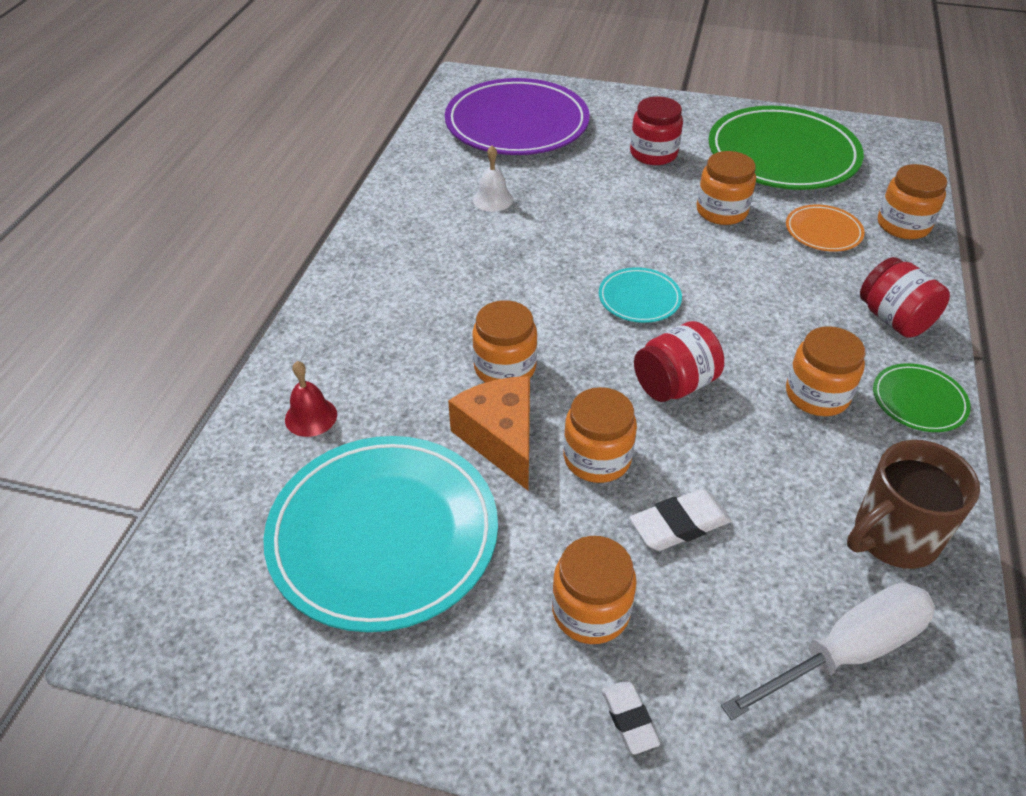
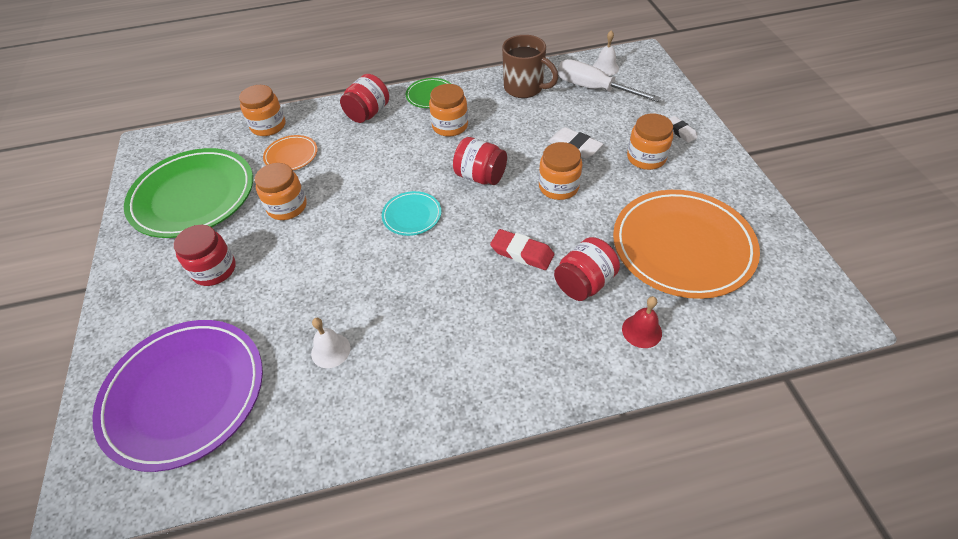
camera: 115 degrees left, 5 degrees up
(383, 535) = (682, 246): turquoise plate -> orange plate
(415, 401) = (584, 283): none -> red jar
(501, 439) = (578, 229): orange cheese -> none
(505, 368) = (522, 253): orange jar -> red eraser
(629, 719) = (680, 131): white eraser -> white eraser turned 75 degrees counterclockwise
(924, 723) = (605, 68): none -> white bell

